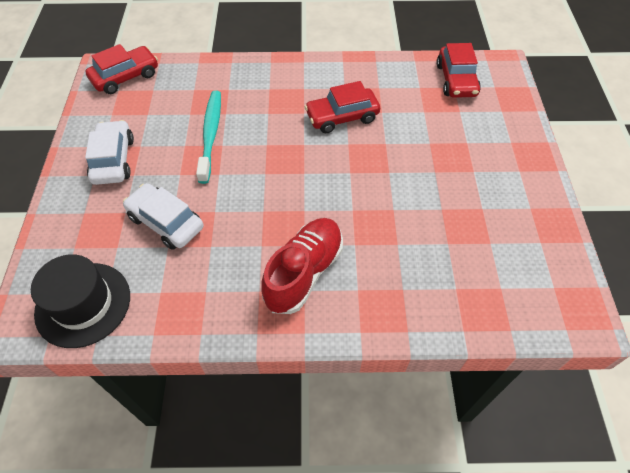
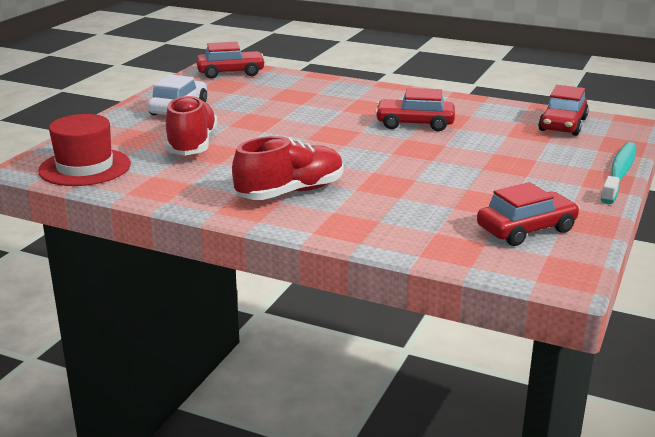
camera: 25 degrees right, 30 degrees down
(83, 304) = (85, 167): black hat -> red hat
(166, 222) = (192, 145): white car -> red shoe
(211, 134) = (277, 111): turquoise toothbrush -> turquoise toothbrush (619, 173)
(518, 255) = (526, 229): none -> red car

